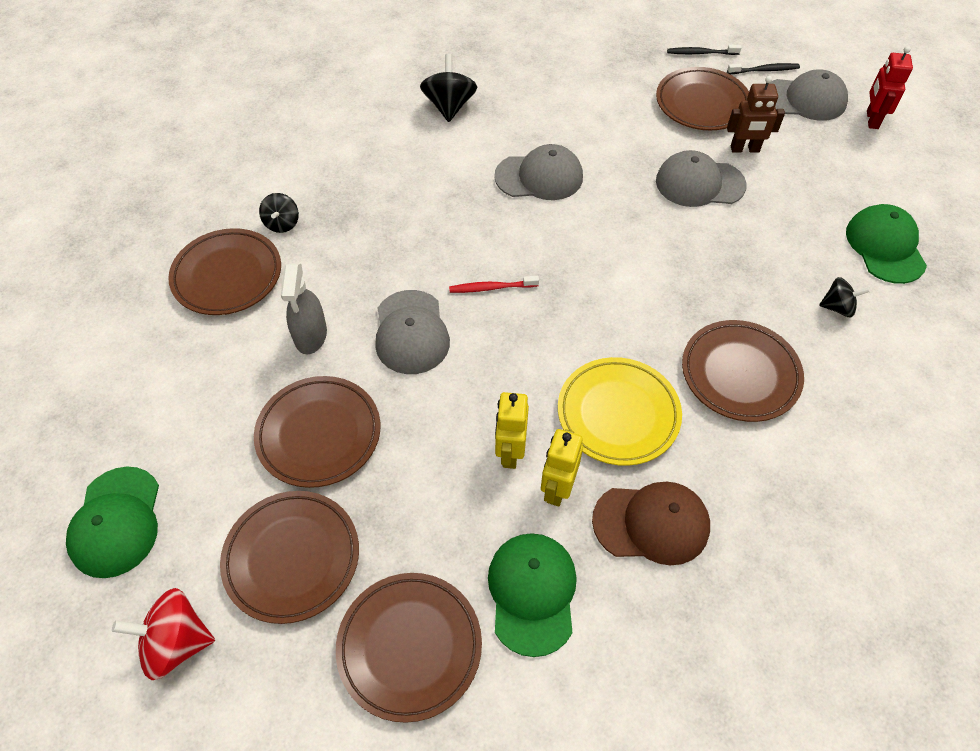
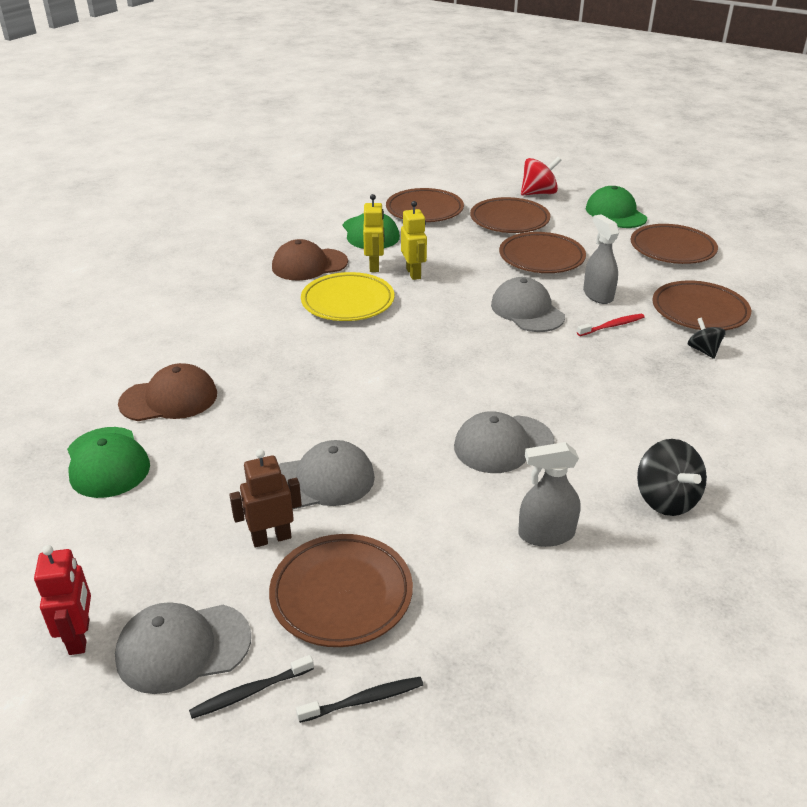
camera: 160 degrees right, 20 degrees down
(492, 288) = (485, 348): red toothbrush -> red toothbrush (612, 326)
(549, 105) = (546, 534): none -> grey spray bottle
(740, 374) = (258, 339): brown plate -> brown plate (672, 249)
(837, 307) = (169, 399): black spinning top -> brown cap

